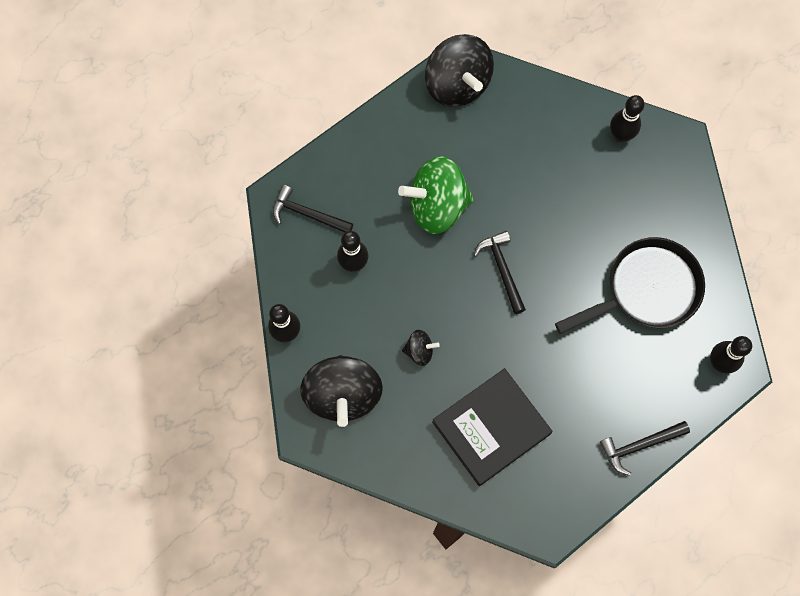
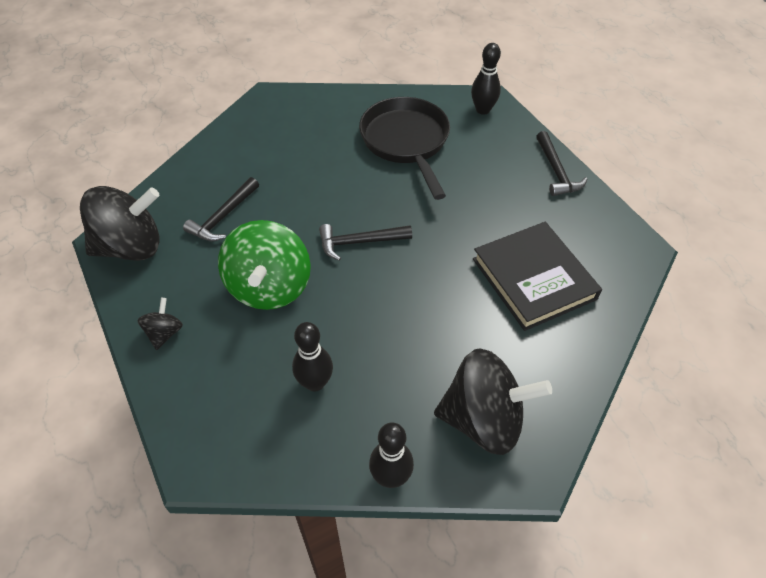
camera: 80 degrees left, 20 degrees down
(307, 214) = (232, 427): black hammer -> black hammer (223, 217)
(419, 351) = (439, 330): black spinning top -> black spinning top (164, 333)
(620, 135) = (247, 133): black bowling pin -> none

